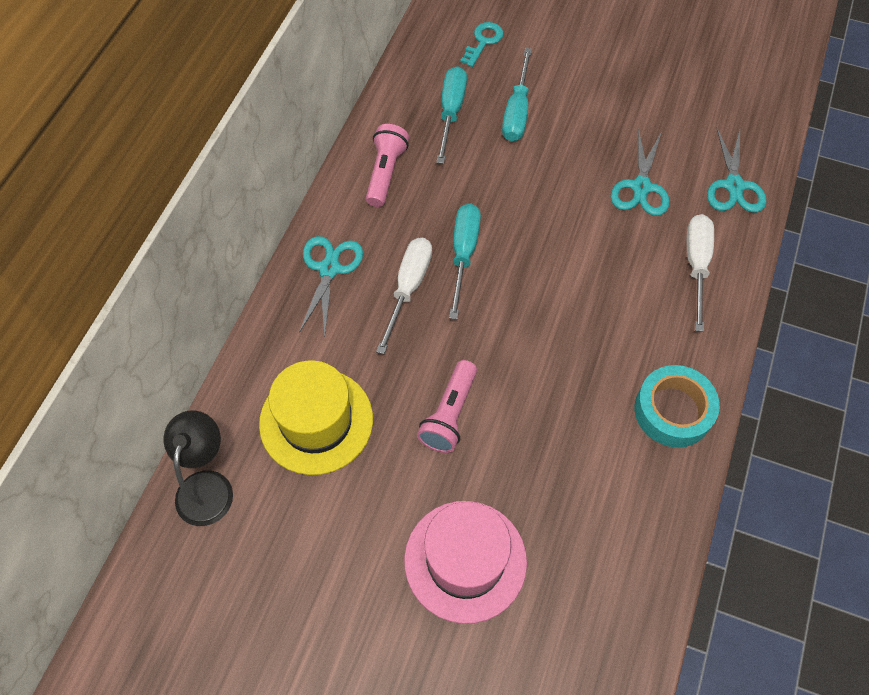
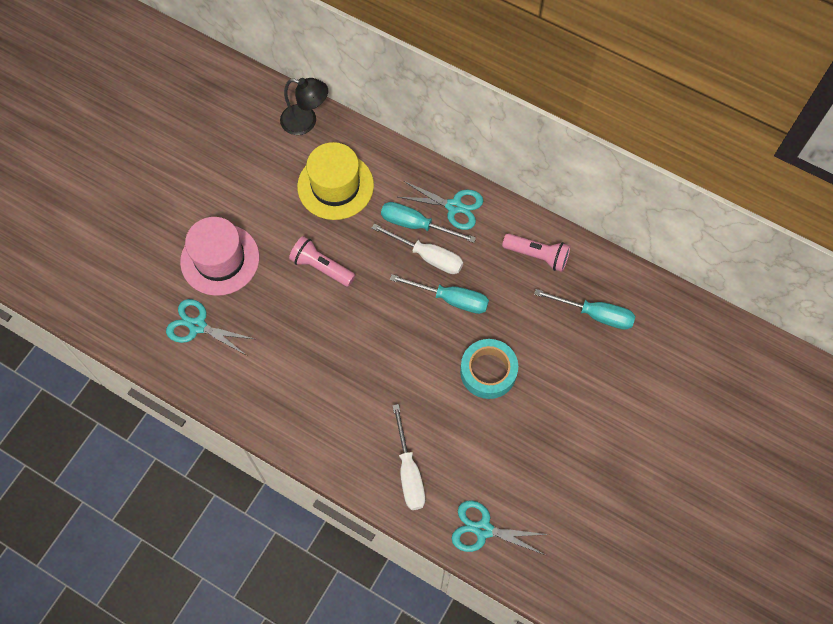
camera: 100 degrees right, 5 degrees up
(483, 42) = (675, 356): turquoise key -> none
(517, 111) = (589, 367): turquoise screwdriver -> turquoise screwdriver (416, 225)
(641, 187) = (493, 450): turquoise scissors -> turquoise scissors (197, 326)
(673, 411) = (289, 416): turquoise tape -> turquoise tape (488, 371)
(696, 265) = (409, 471): white screwdriver -> white screwdriver turned 60 degrees clockwise

